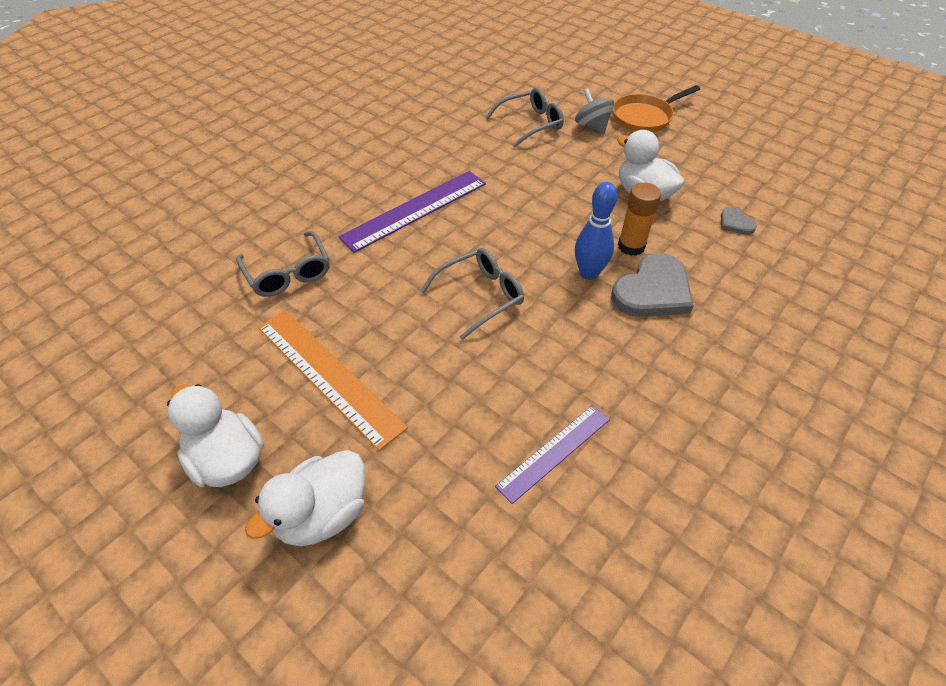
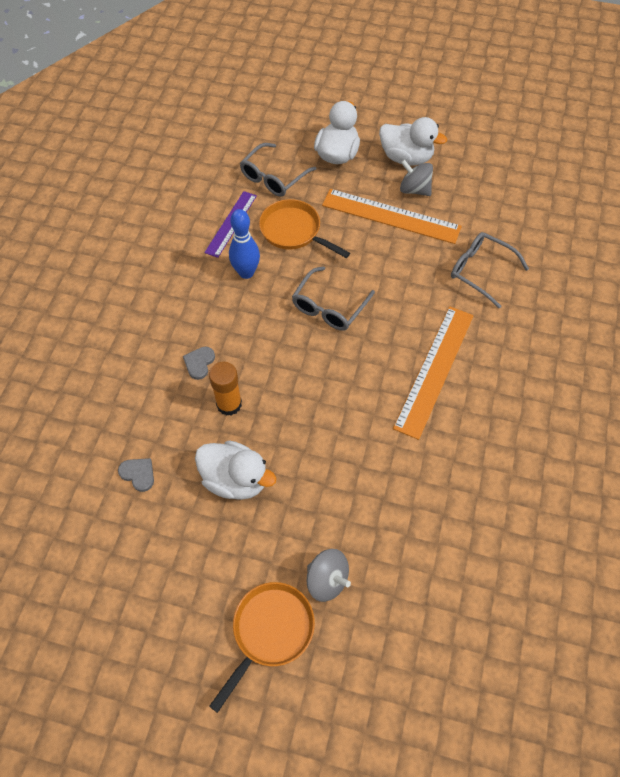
camera: 155 degrees right, 10 degrees up
(265, 401) = (414, 189): none -> grey spinning top
(415, 210) = (435, 370): purple ruler -> orange ruler
(469, 404) = (294, 231): none -> orange pan
(530, 124) = (399, 552): grey glasses -> grey glasses (273, 177)
(589, 273) = (255, 360): blue bowling pin -> blue bowling pin (246, 272)
(653, 291) = (199, 363): grey heart -> grey heart, size x0.48

